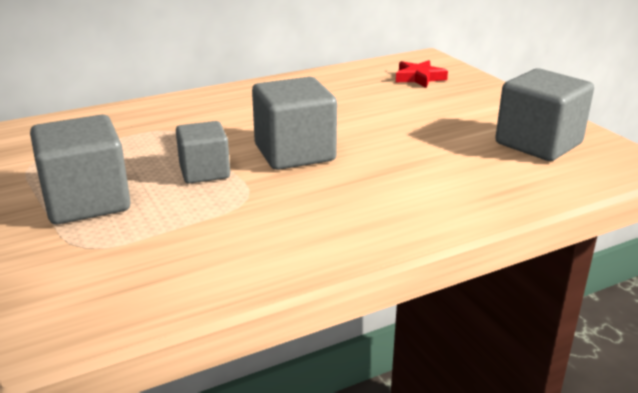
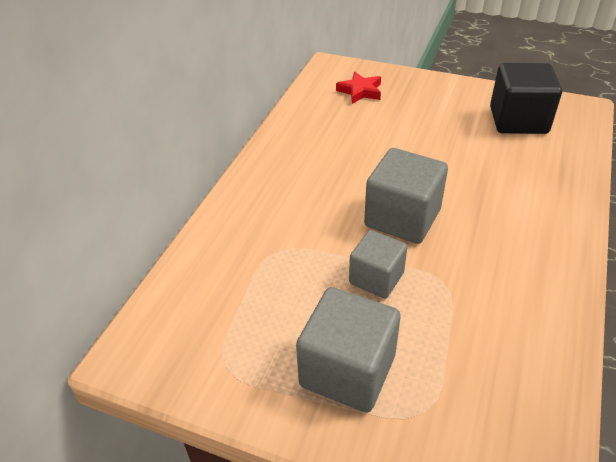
camera: 40 degrees left, 15 degrees up
(538, 143) = (518, 120): grey cube -> black cube

